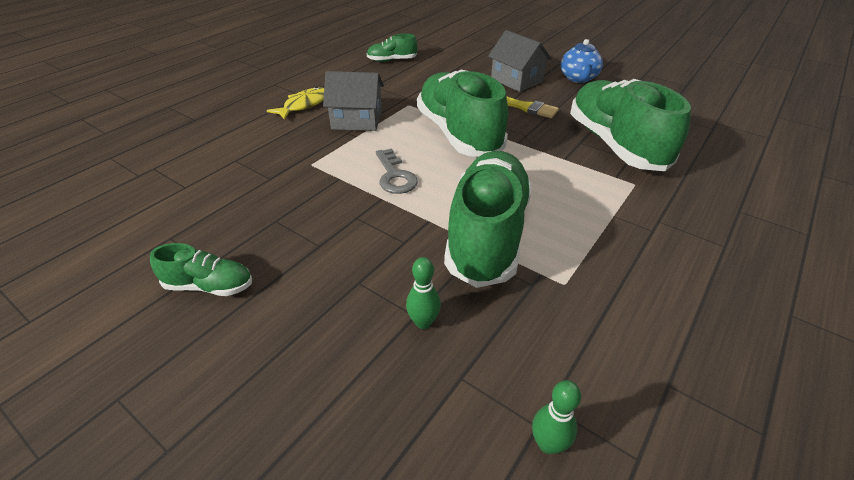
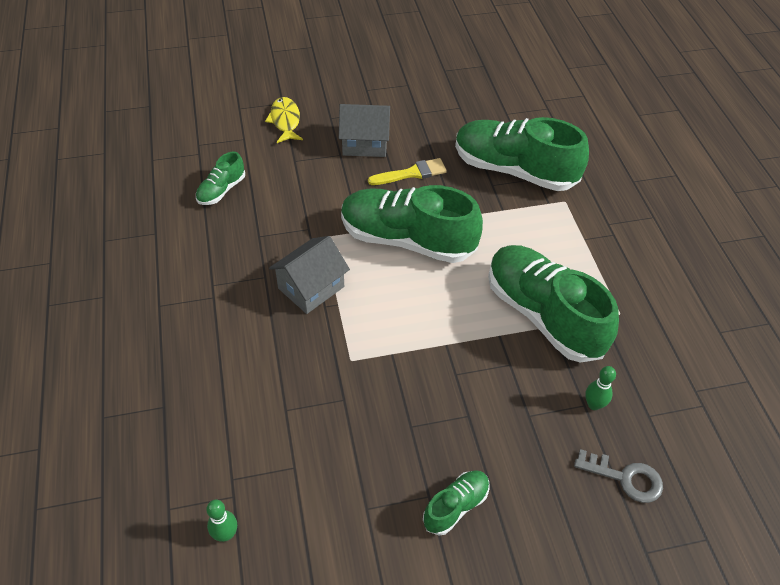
camera: 50 degrees left, 10 degrees up
(304, 105) = (236, 307): yellow fish -> yellow fish (285, 121)
(395, 176) = (425, 318): grey key -> grey key (625, 478)
(548, 444) = (716, 409): green bowling pin -> green bowling pin (226, 534)
(578, 78) = (406, 108): blue teapot -> none

